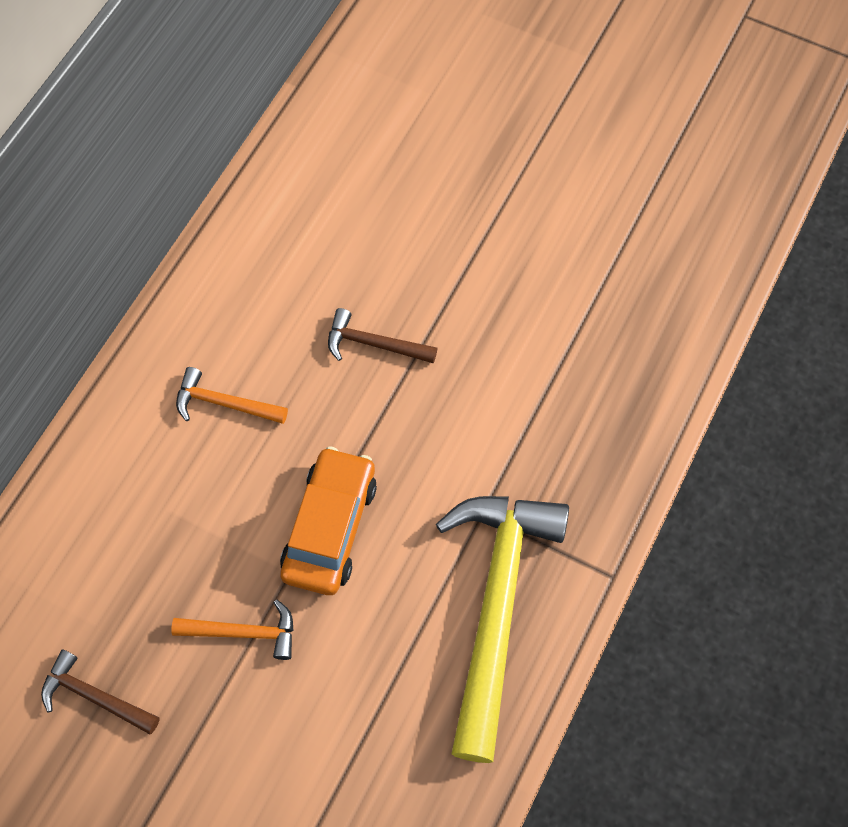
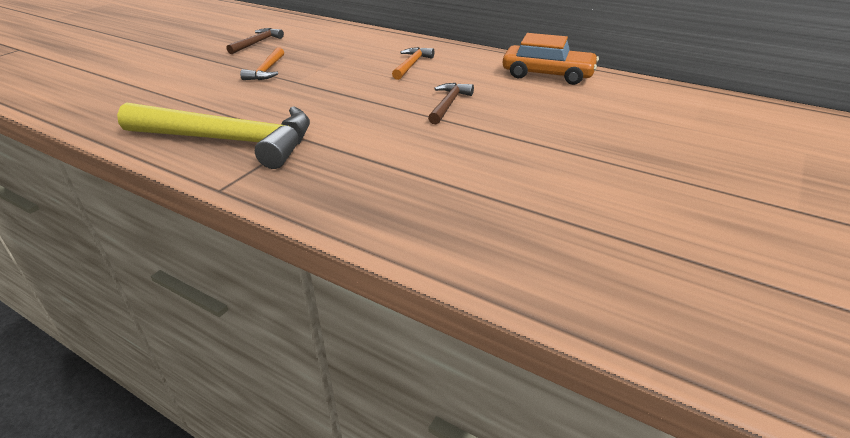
camera: 95 degrees right, 30 degrees down
(330, 527) = (318, 91): orange car -> orange car (548, 74)

